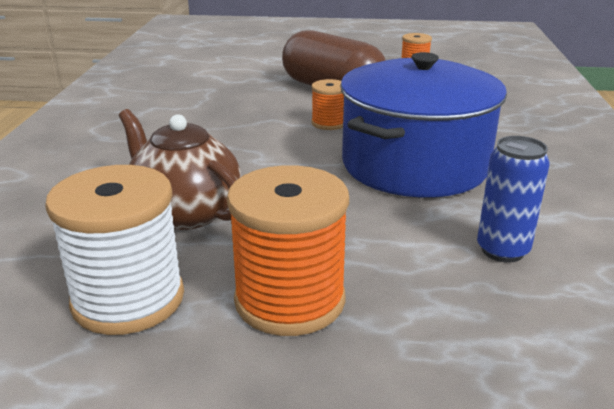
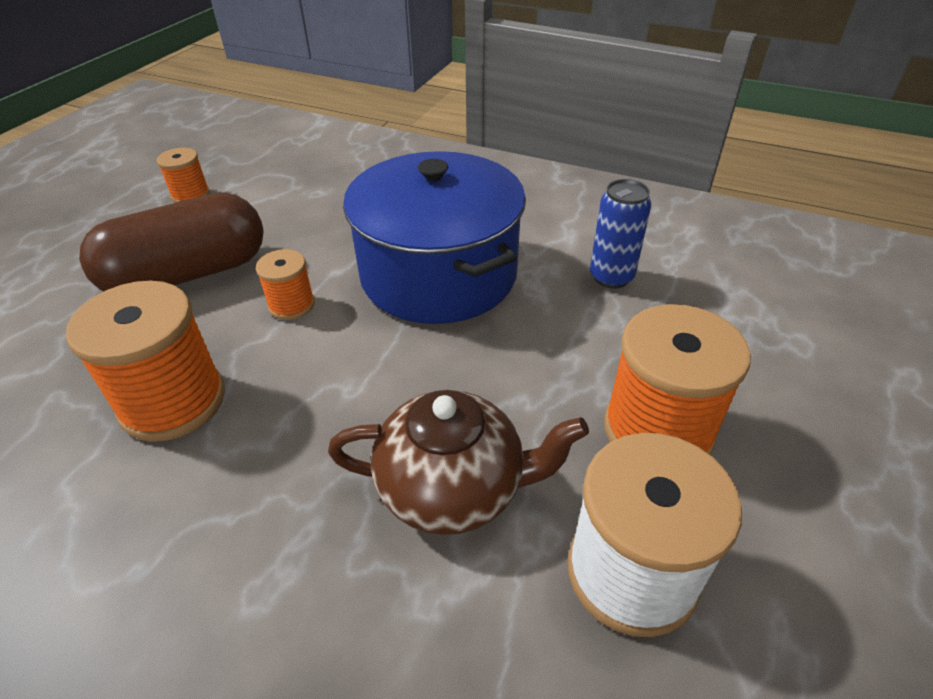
camera: 70 degrees left, 15 degrees up
(185, 212) = (453, 489): brown teapot -> brown teapot turned 150 degrees counterclockwise
(220, 114) = (173, 402): none -> orange spool

